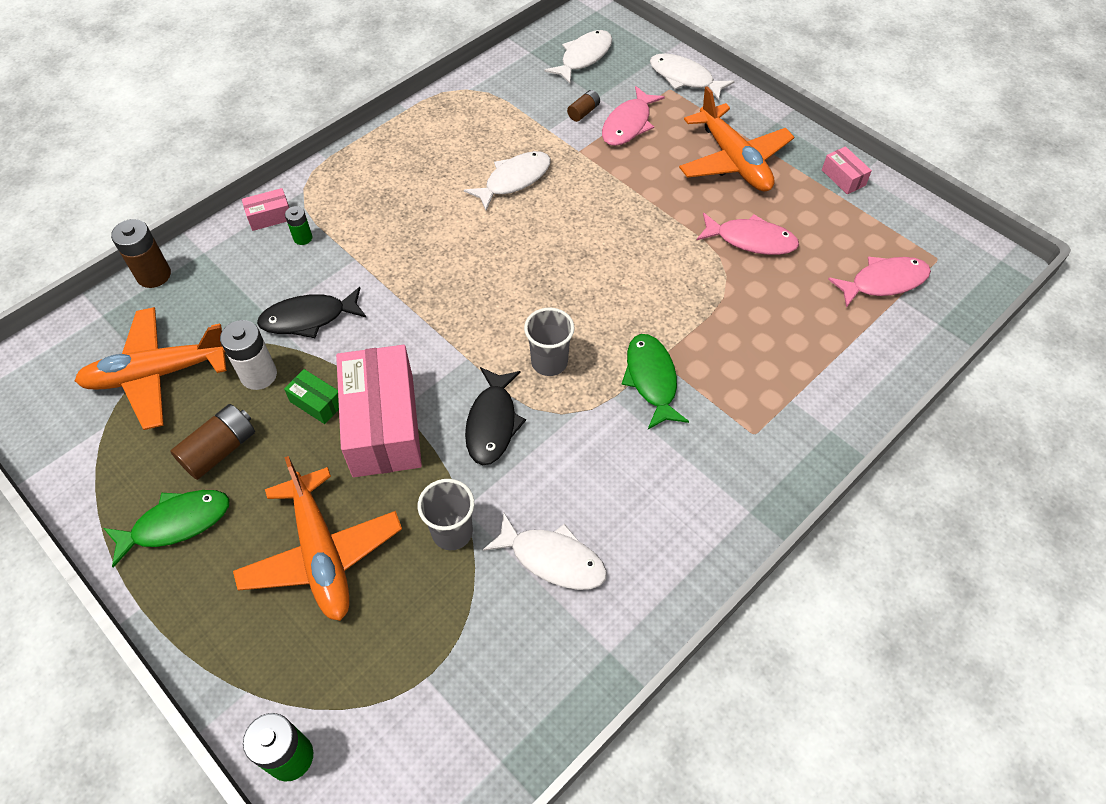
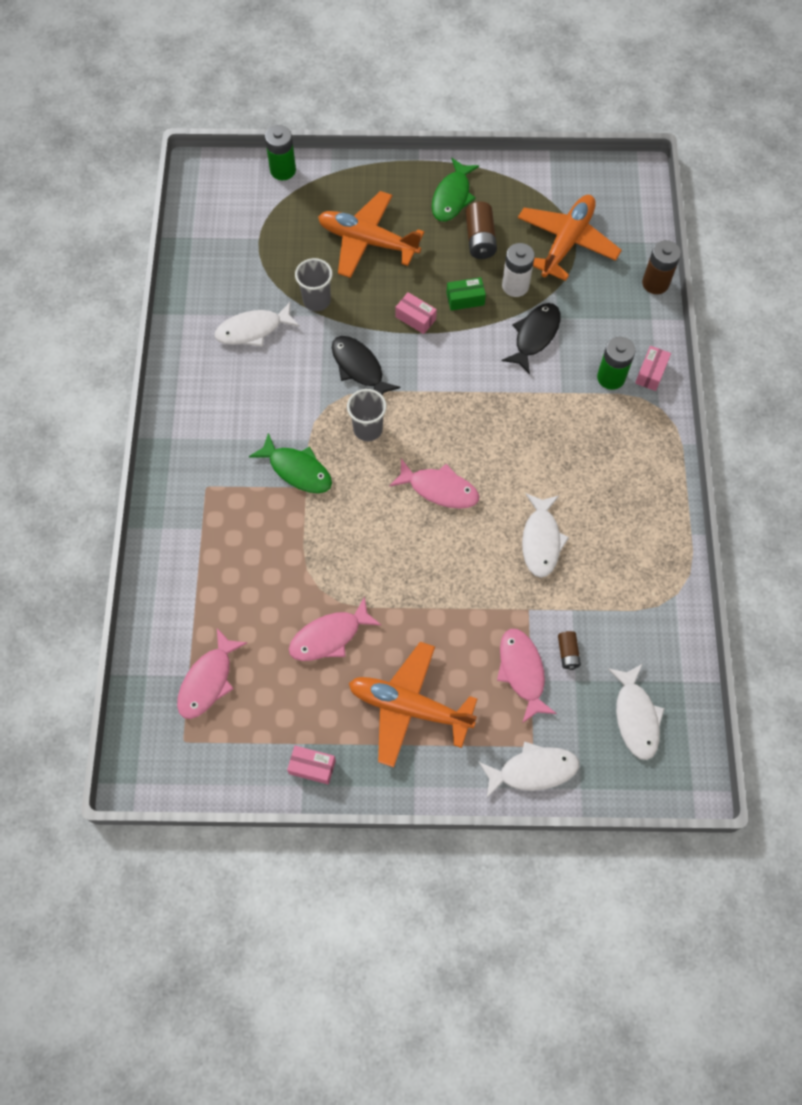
camera: 135 degrees right, 10 degrees up
(303, 238) = (611, 377): green battery -> green battery, size x1.73
(383, 425) = (415, 318): pink box -> pink box, size x0.44
(546, 269) = (439, 489): none -> pink fish

